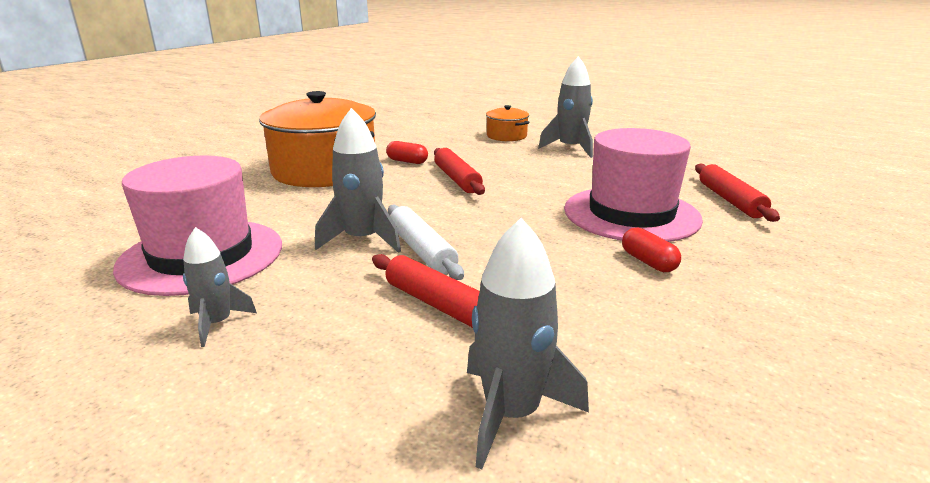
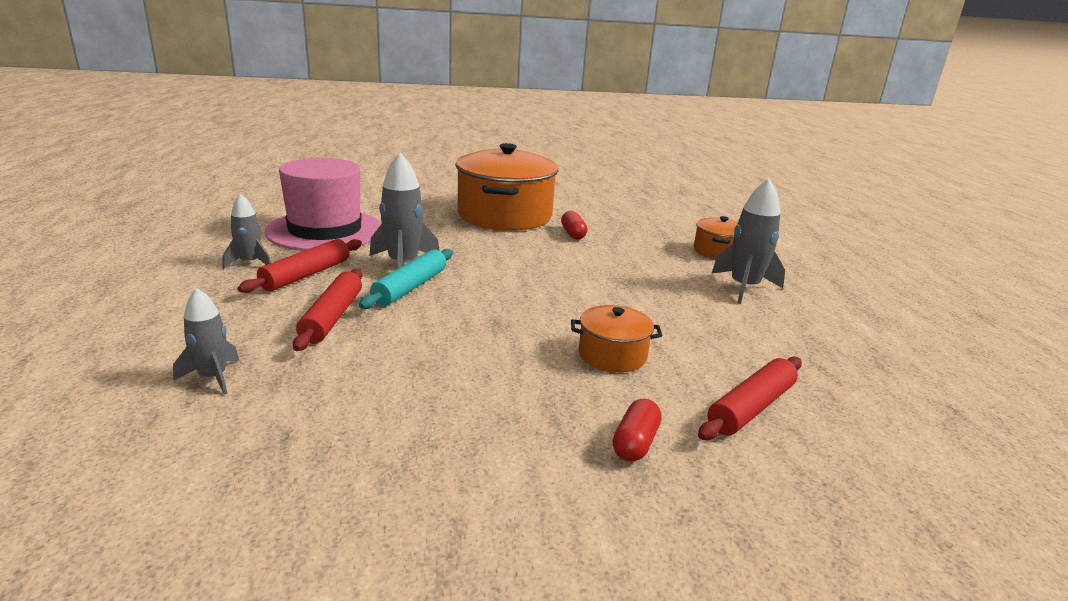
camera: 50 degrees right, 0 degrees up
(422, 250) = (410, 287): white rolling pin -> turquoise rolling pin
(457, 179) = (567, 261): red rolling pin -> red rolling pin (306, 275)
(512, 413) = (213, 377): grey rocket -> grey rocket, size x0.62
(631, 214) = (612, 355): pink hat -> orange pot
(648, 262) = (507, 385): red capsule -> red capsule (635, 443)

